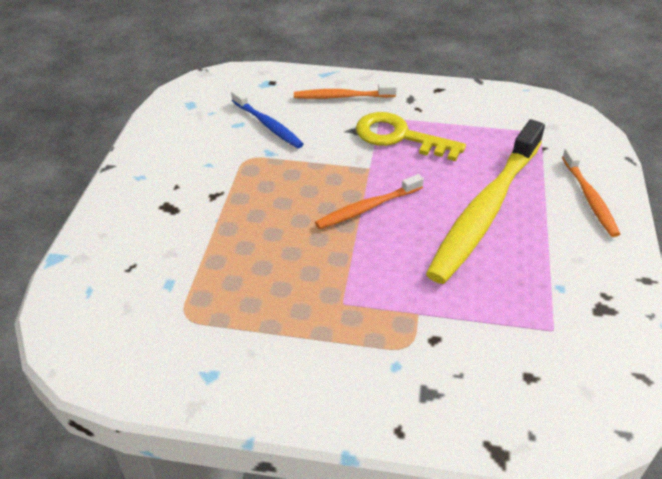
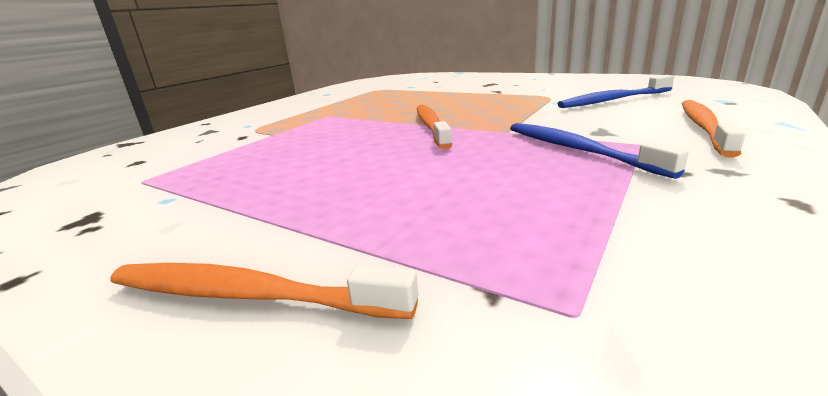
camera: 115 degrees right, 20 degrees down
(399, 137) = (577, 150): yellow key -> blue toothbrush
(485, 210) = (357, 179): yellow toothbrush -> none

